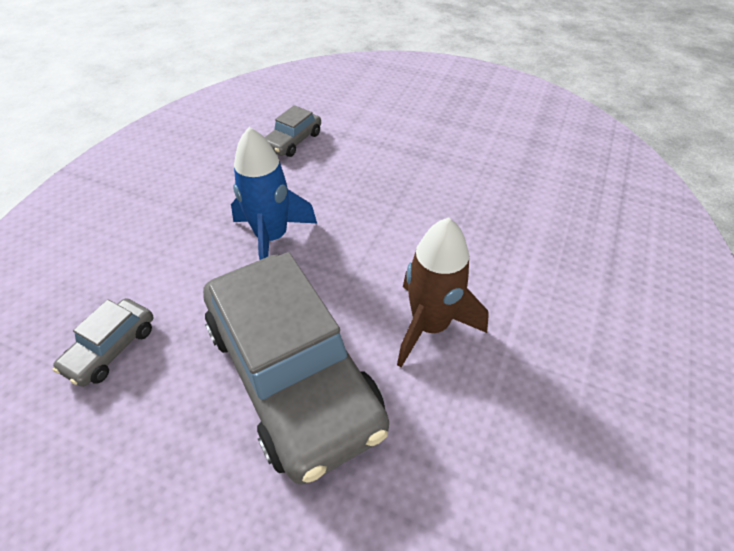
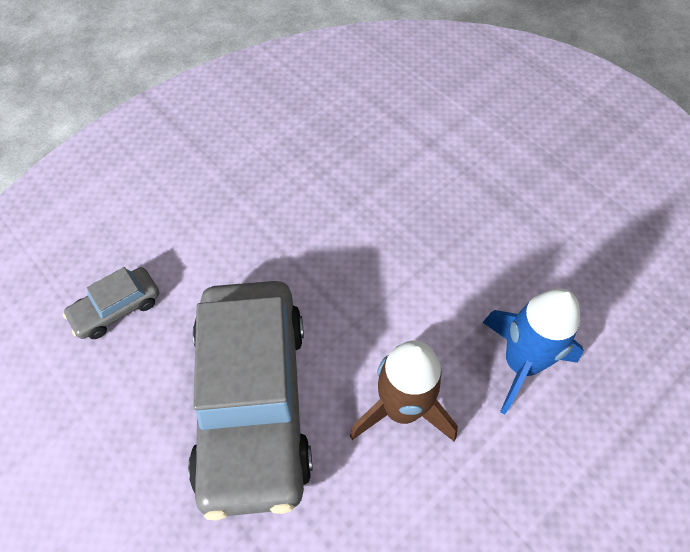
camera: 25 degrees right, 10 degrees up
(272, 238) = (299, 247): blue rocket -> blue rocket (521, 363)
(293, 141) = (373, 133): grey car -> none

